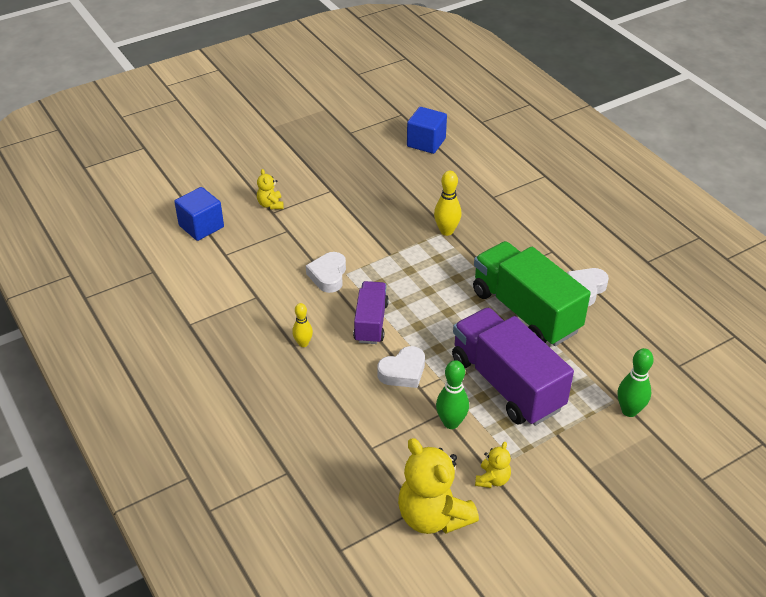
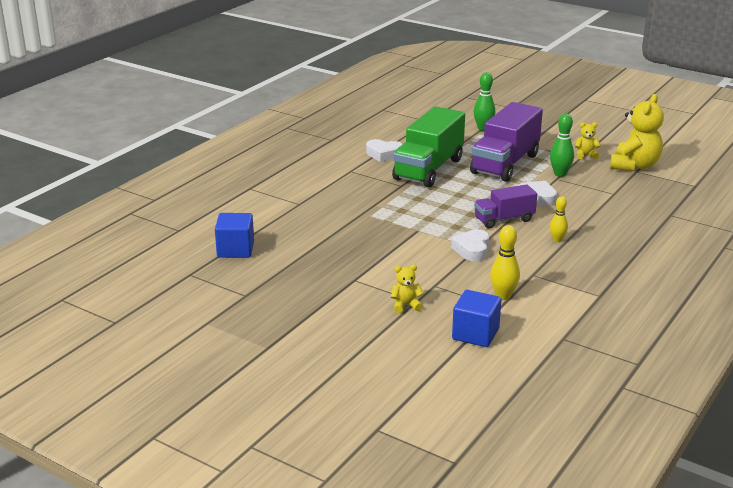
camera: 115 degrees left, 15 degrees down
(270, 204) = (406, 305): yellow teddy bear -> yellow teddy bear turned 150 degrees counterclockwise
(328, 276) = (472, 249): white heart -> white heart turned 120 degrees clockwise
(446, 231) = (364, 213): yellow bowling pin -> yellow bowling pin (503, 296)

